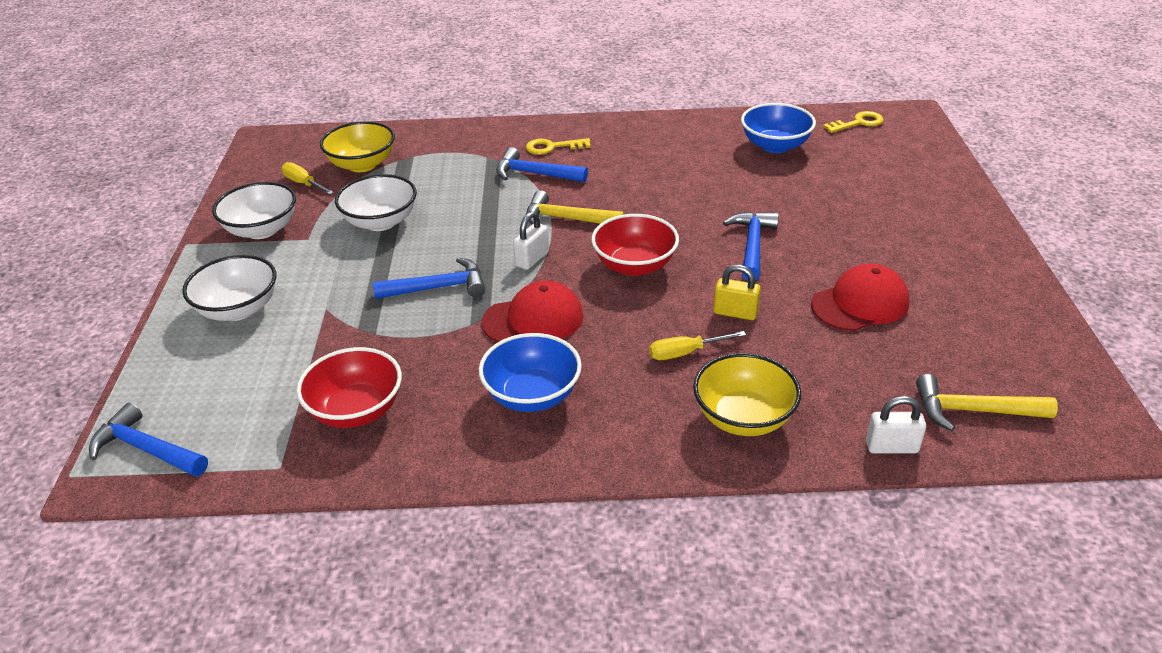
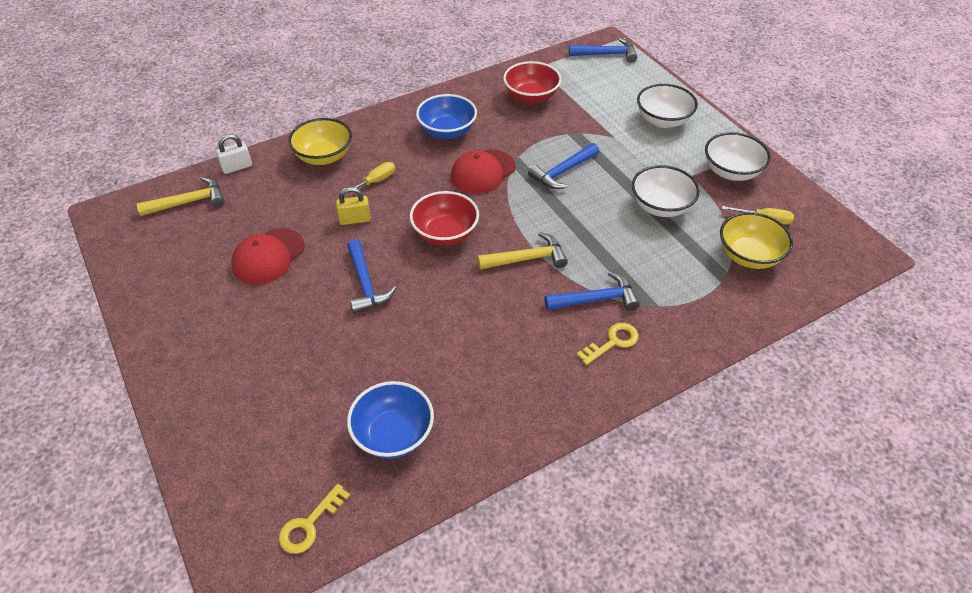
camera: 150 degrees right, 10 degrees up
(532, 259) = (522, 214): white padlock -> none

